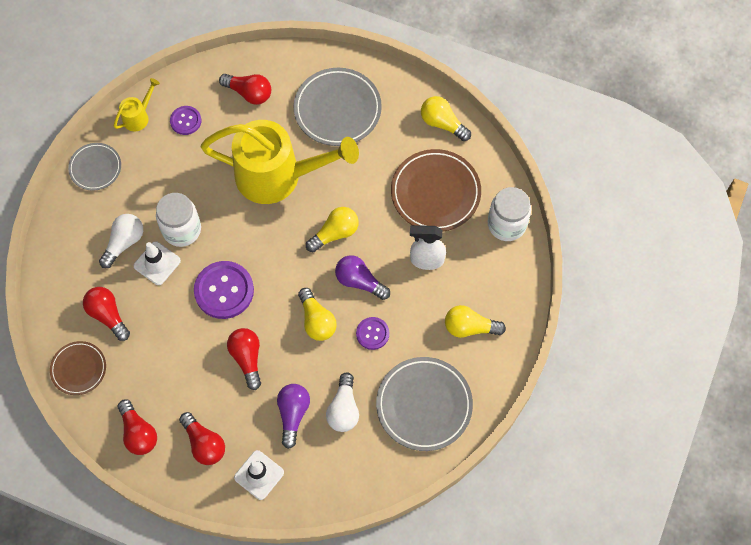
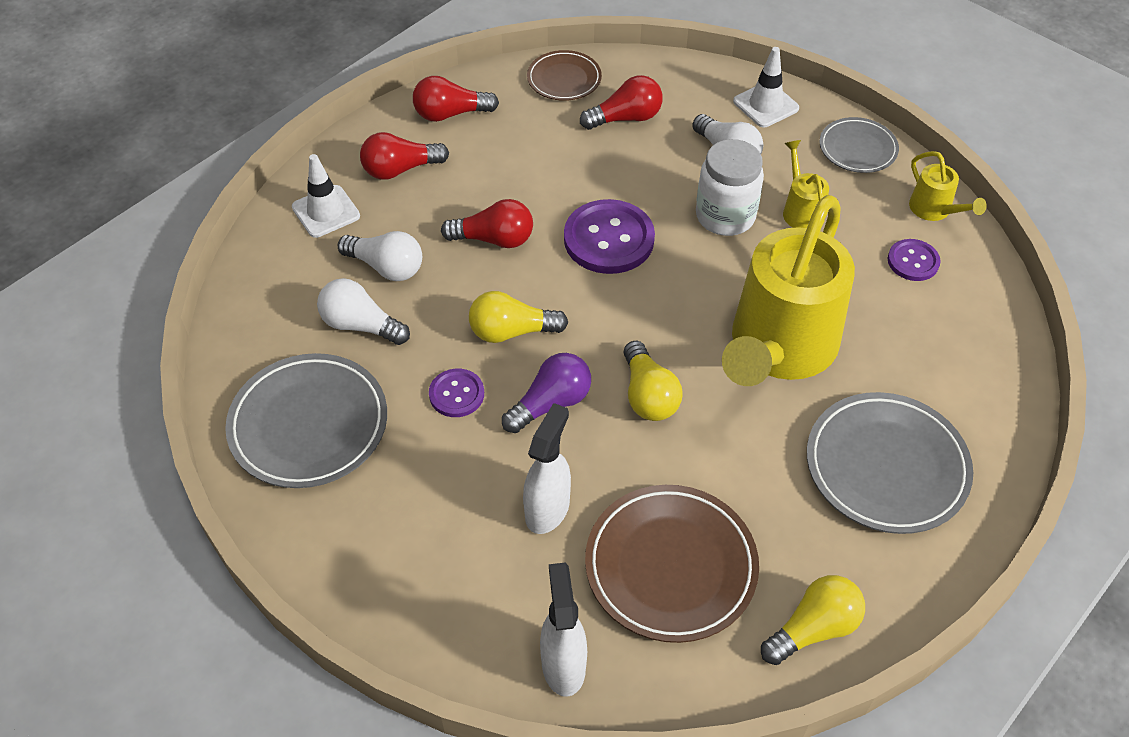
camera: 110 degrees right, 15 degrees down
(157, 263) = (682, 179): white traffic cone -> white traffic cone (765, 105)
(162, 188) = (801, 210): none -> yellow watering can
(249, 93) = (948, 352): red light bulb -> none
(293, 414) = (386, 267): purple light bulb -> white light bulb
(469, 327) = (399, 532): yellow light bulb -> none
(506, 224) = (563, 664): white jar -> white spray bottle

